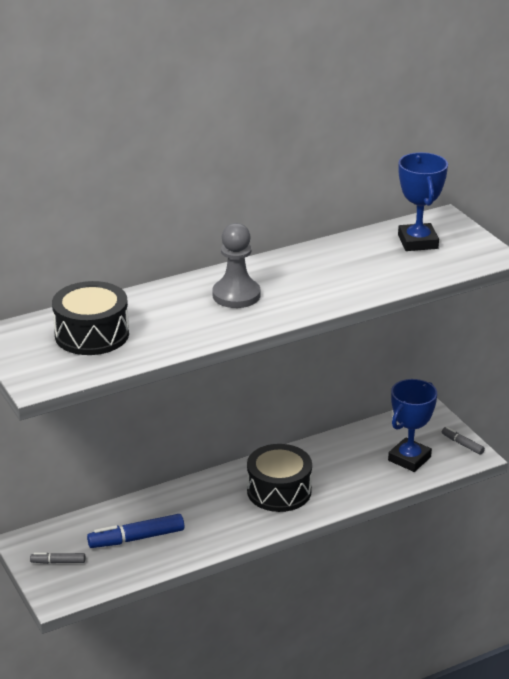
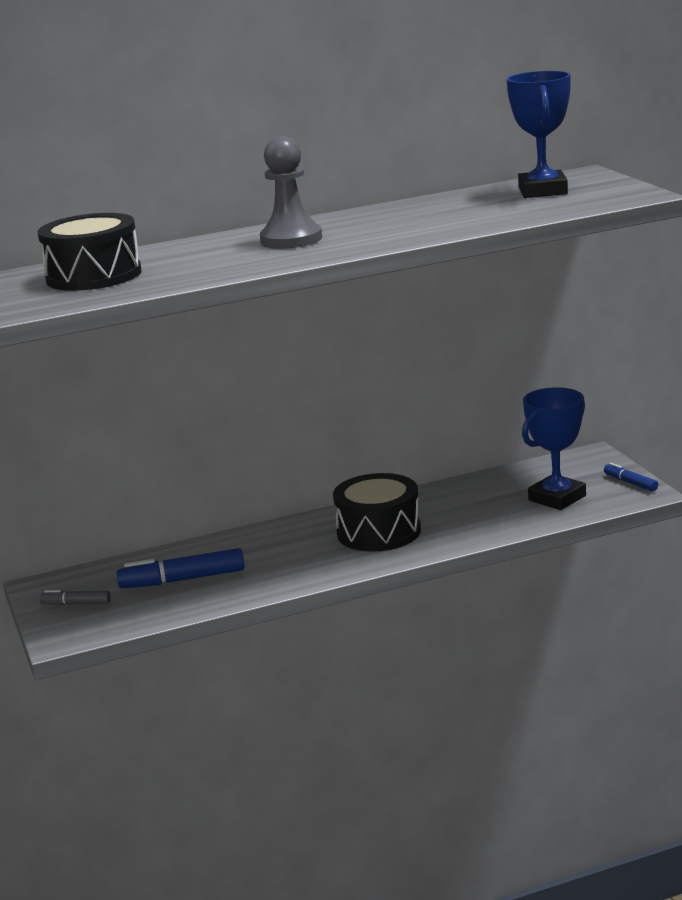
camera: 10 degrees right, 10 degrees down
(462, 444) = (630, 483): grey marker -> blue marker

